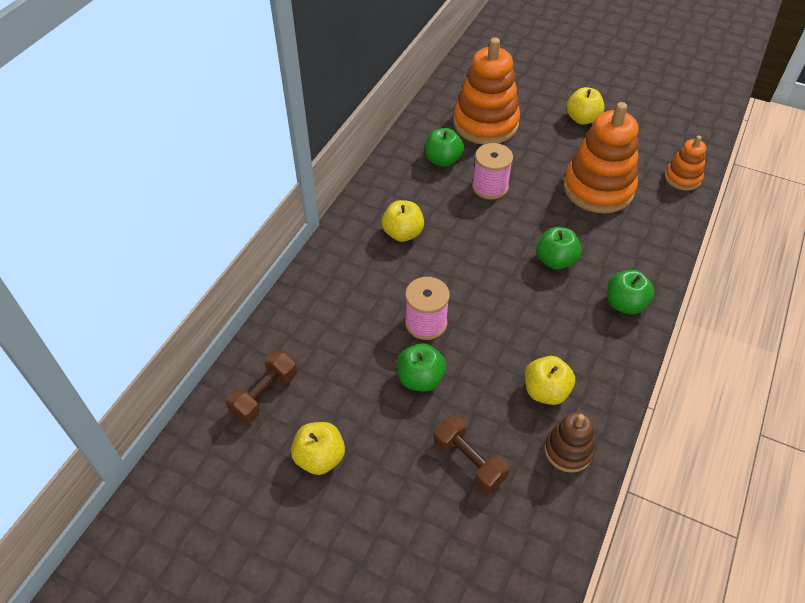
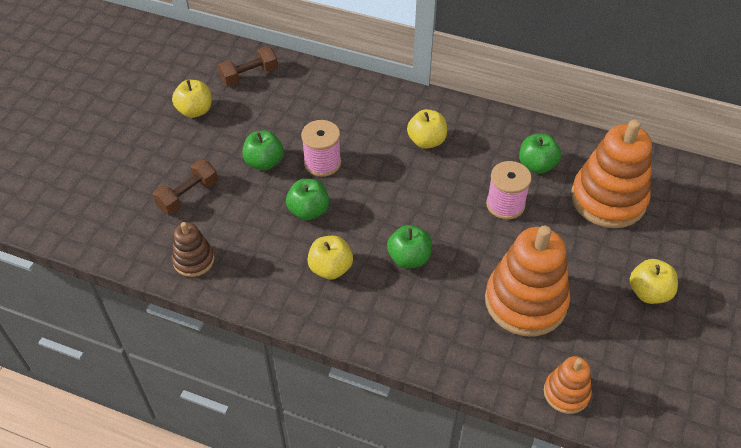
camera: 85 degrees right, 0 degrees up
(264, 394) = (249, 75): brown dumbbell -> brown dumbbell turned 60 degrees counterclockwise
(545, 391) = (252, 246): yellow apple -> yellow apple (330, 268)
(625, 304) = (357, 314): green apple -> green apple (308, 211)

